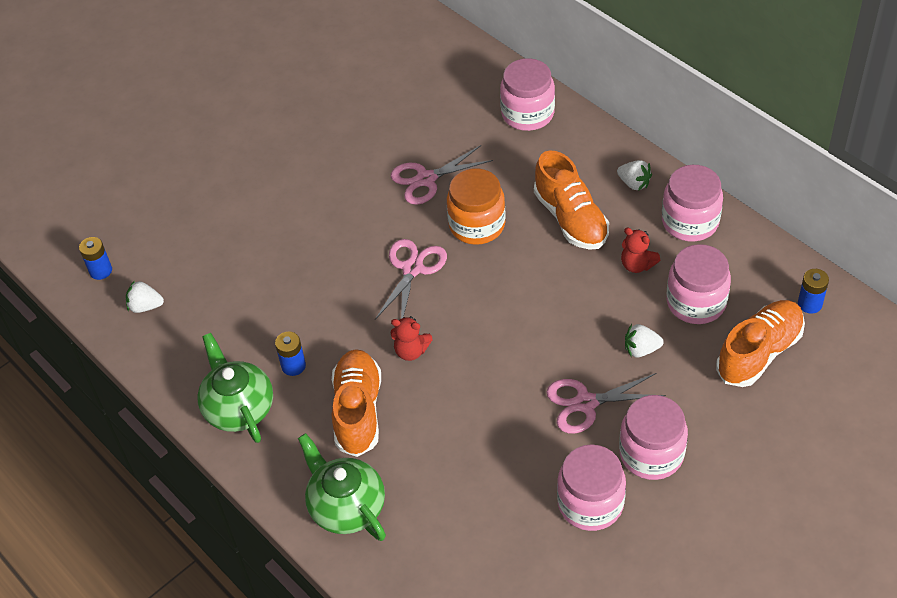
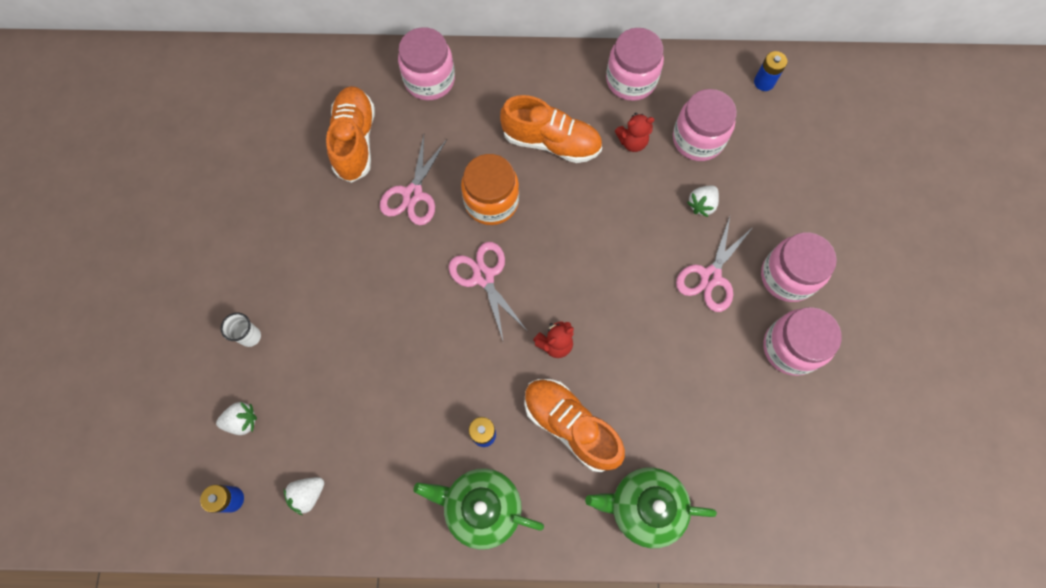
camera: 50 degrees left, 20 degrees up
(219, 186) = (250, 336): none -> white cup
(634, 183) = (564, 79): white strawberry -> white strawberry (242, 421)
(759, 353) = (772, 144): orange shoe -> orange shoe (355, 141)

